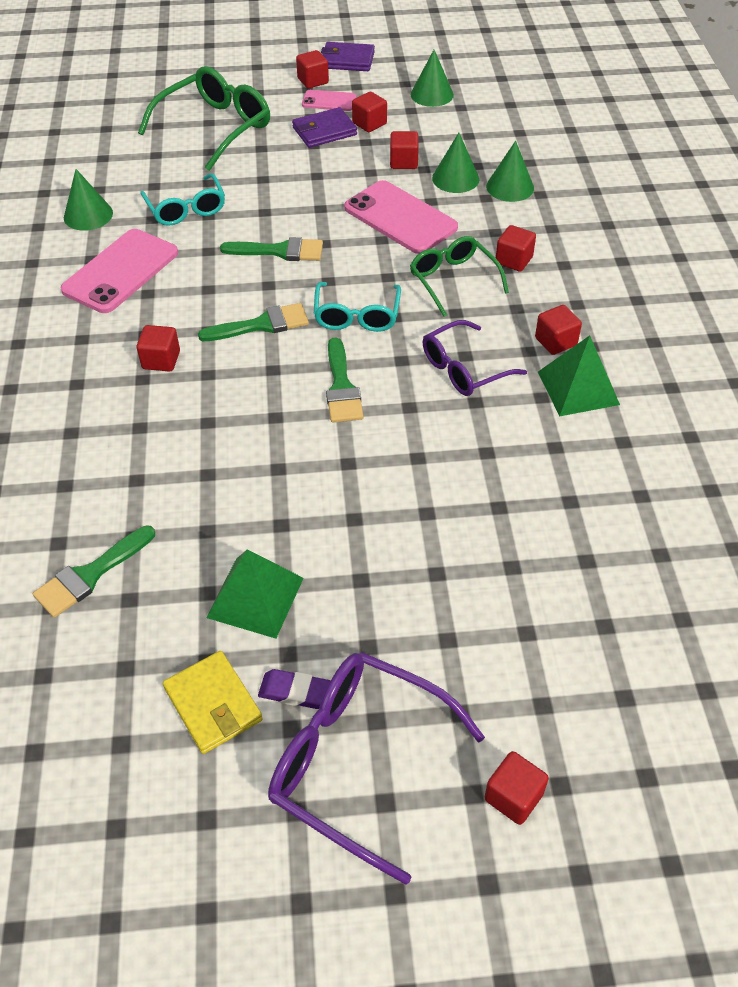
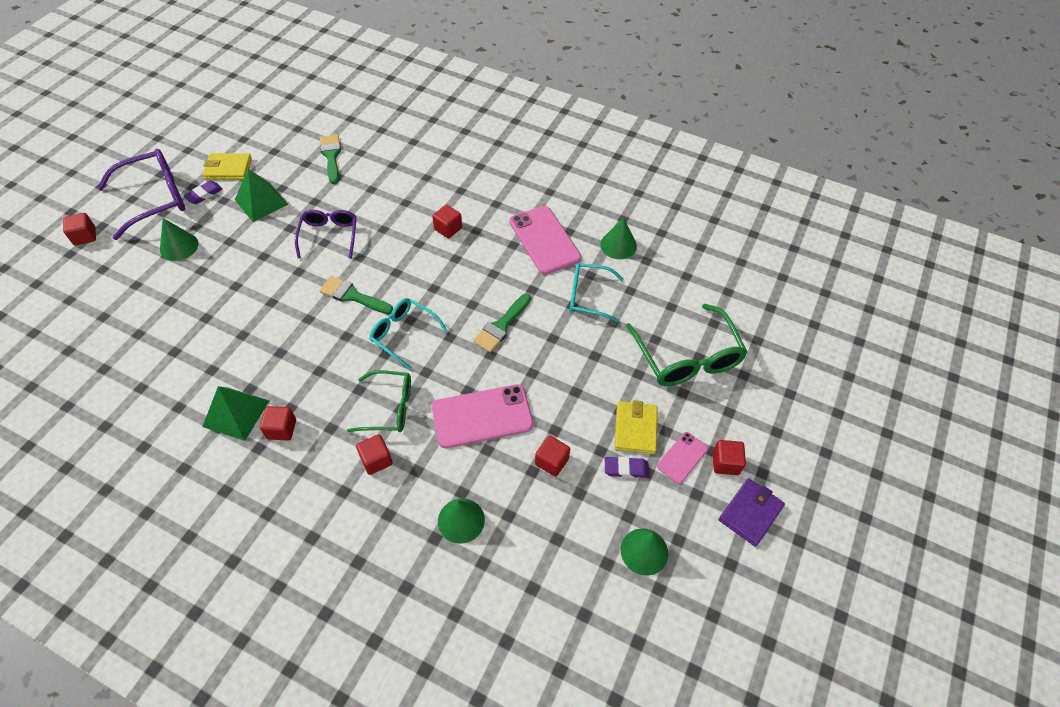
camera: 120 degrees right, 5 degrees up
(262, 325) = (437, 284): green brush -> none
(324, 131) = (635, 429): purple wallet -> yellow wallet
(369, 124) = (626, 469): red cube -> purple eraser
(455, 178) = (502, 486): green cone -> green cone (179, 246)
(464, 369) = (309, 363): purple glasses -> purple glasses (329, 236)

